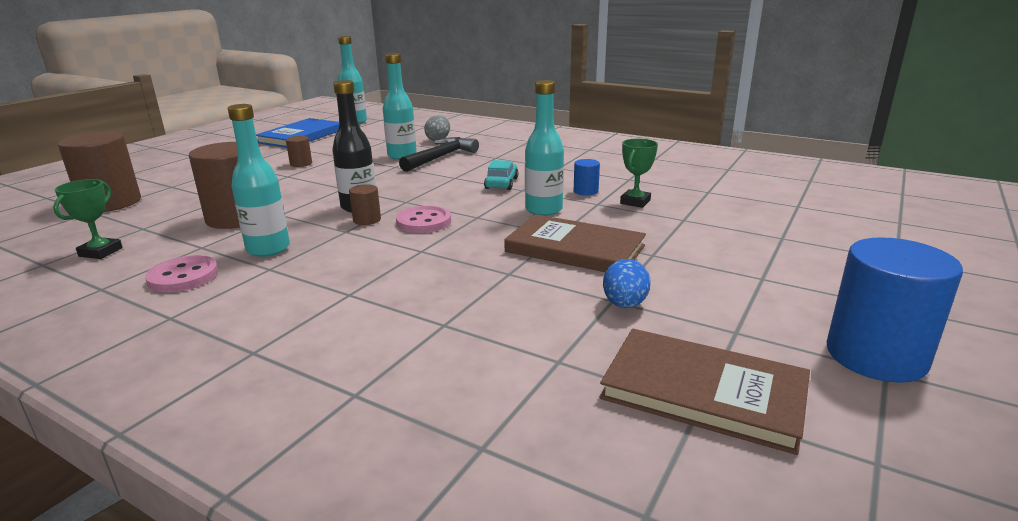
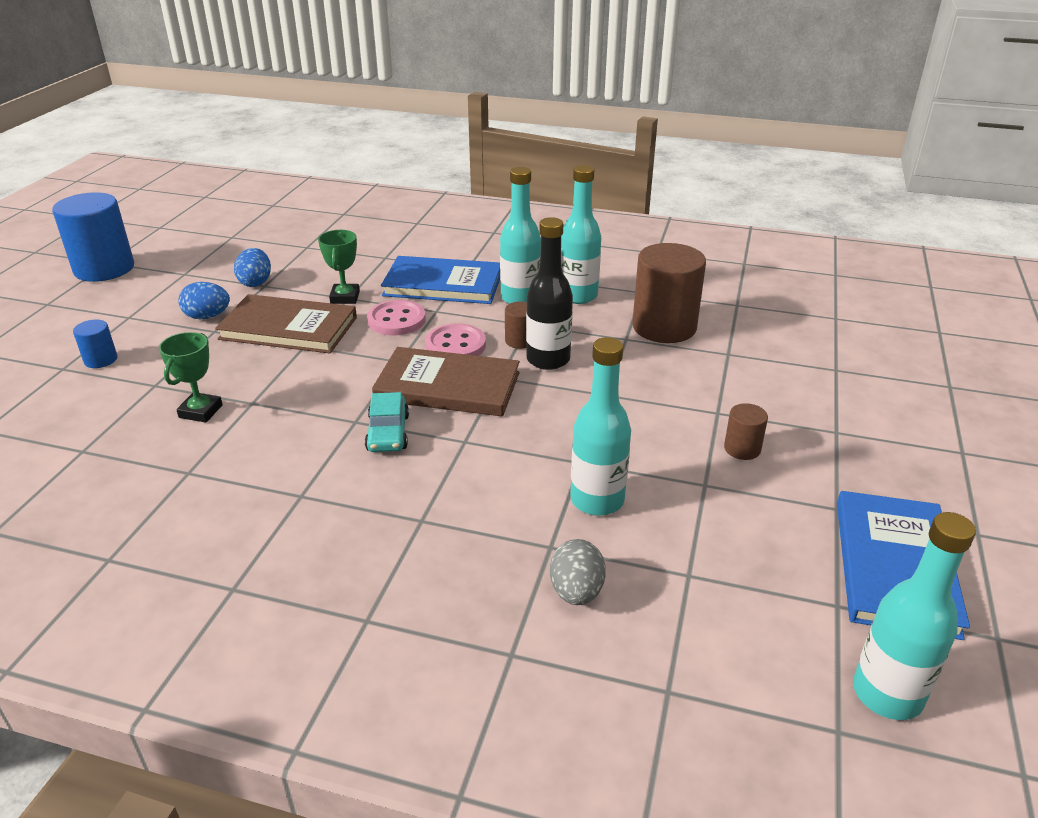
camera: 165 degrees right, 10 degrees up
(101, 252) = (720, 277): green trophy -> green trophy (345, 297)
(111, 203) = (844, 332): brown cylinder -> none
(183, 276) = (611, 266): pink button -> pink button (396, 320)
(394, 276) = (443, 284): none -> blue book
(440, 157) = (523, 504): black hammer -> none
(543, 210) = (322, 381): turquoise bottle -> turquoise bottle (520, 298)
(585, 191) = (263, 428): blue cylinder -> blue cylinder (101, 360)
(667, 268) = (207, 316): none -> blue egg
(703, 392) = (226, 242): brown book -> brown book (447, 386)

